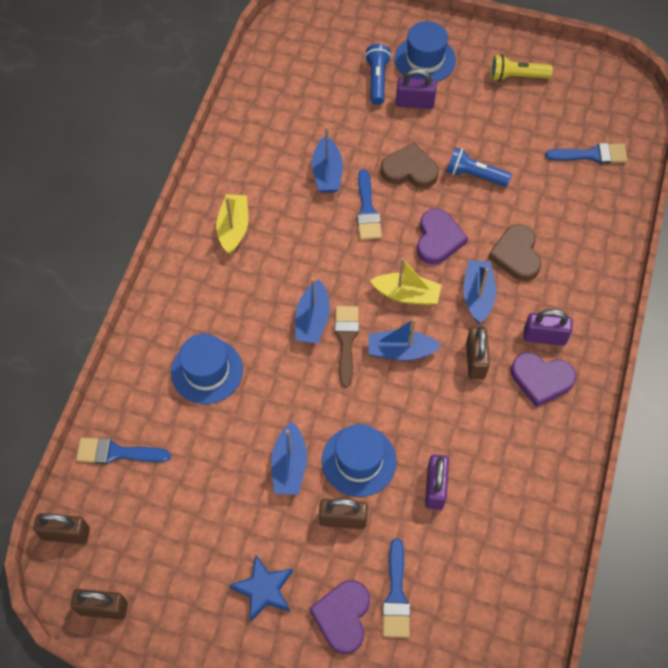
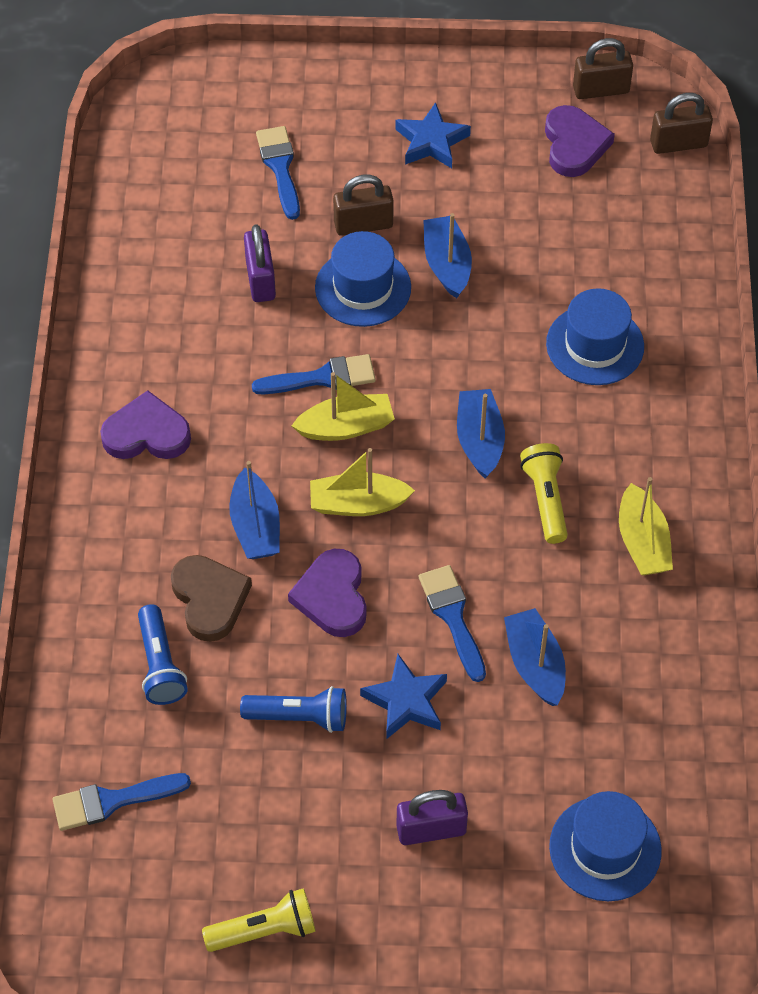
camera: 165 degrees right, 5 degrees down
(117, 453) = (663, 232): blue brush -> blue brush (322, 378)
(283, 269) = (545, 499): none -> yellow flashlight
(342, 616) = (334, 137): purple heart -> purple heart (574, 145)
(346, 340) = (424, 424): brown brush -> none
(377, 80) = (509, 860): blue flashlight -> blue flashlight (160, 665)
(400, 351) = (346, 427): blue boat -> yellow boat
(409, 170) = (406, 701): brown heart -> blue star
(425, 59) = (437, 926): blue hat -> blue hat (605, 848)
(475, 360) = (241, 438): brown padlock -> none
(544, 337) = (150, 490): purple padlock -> none

